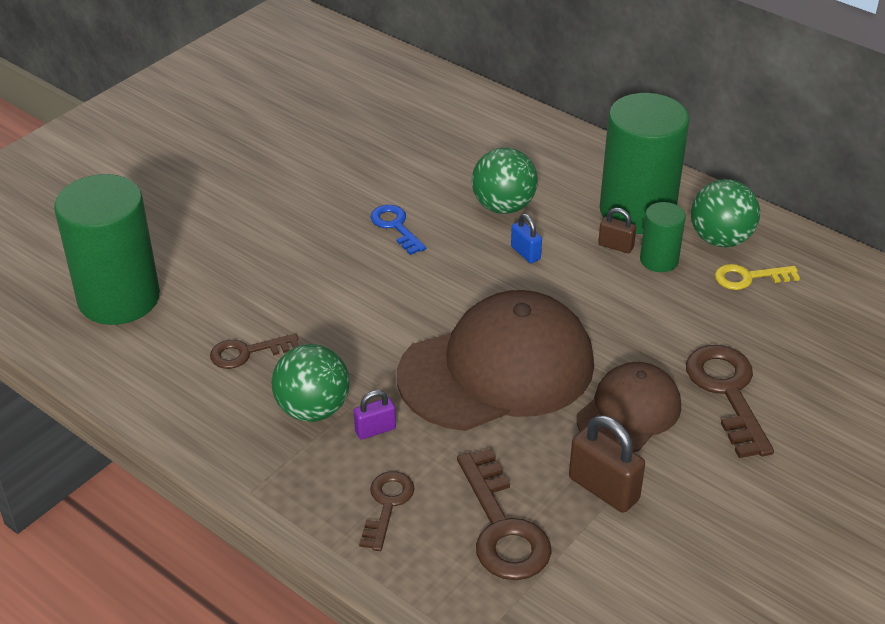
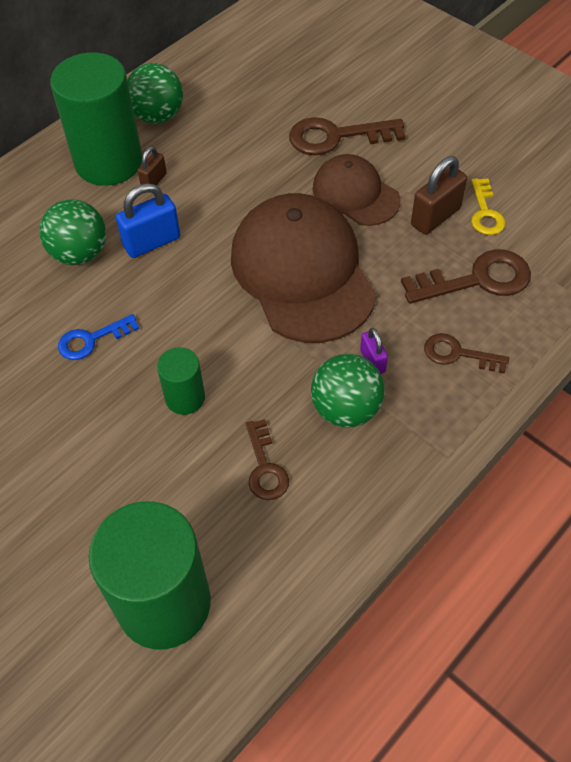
camera: 85 degrees left, 15 degrees up
(525, 253) = (152, 242): blue padlock -> blue padlock, size x1.75
(659, 260) = (177, 156): green cylinder -> green cylinder (185, 398)
(748, 277) = (208, 107): yellow key -> yellow key (485, 212)

